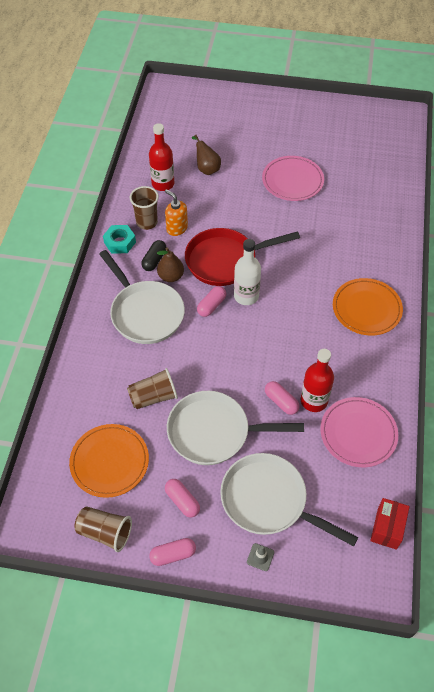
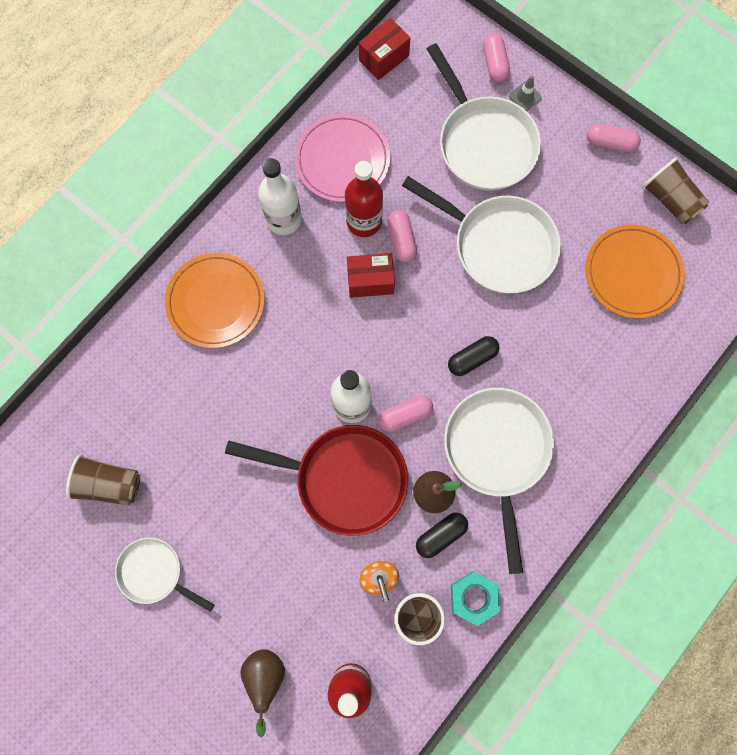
camera: 150 degrees left, 20 degrees up
(153, 397) = (545, 325): brown cup -> brown cup (109, 484)
(182, 501) = (573, 189): pink capsule -> pink capsule (494, 63)
(190, 354) = (472, 359): none -> black capsule
(283, 367) = (370, 281): none -> red box
(292, 181) = (154, 572): pink plate -> white pan
(365, 375) = (284, 219): none -> white bottle

